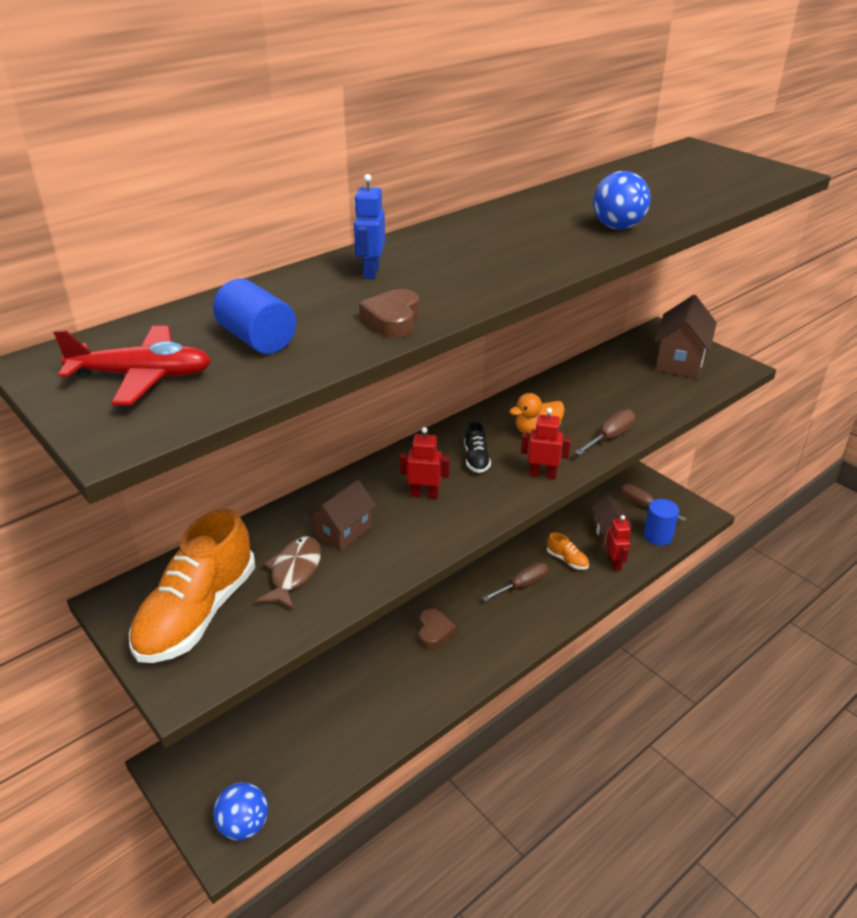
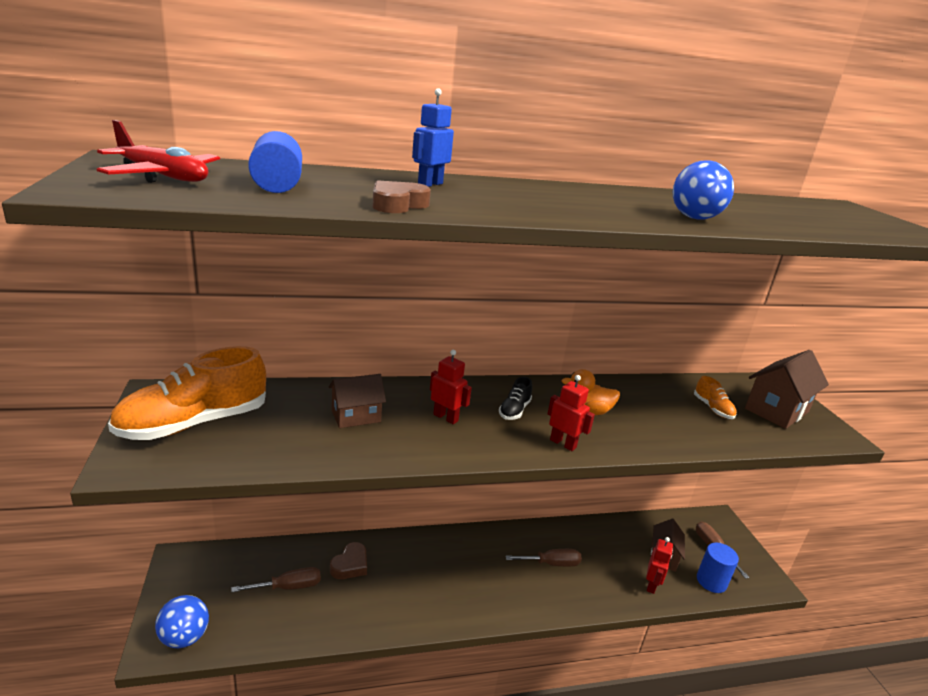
camera: 25 degrees right, 10 degrees down
(294, 572) = (289, 427): brown fish -> none
(434, 632) = (447, 565): brown heart -> brown heart (350, 565)
(567, 560) = (607, 561): orange shoe -> orange shoe (713, 408)
(610, 437) = (655, 441): brown screwdriver -> brown screwdriver (288, 587)

